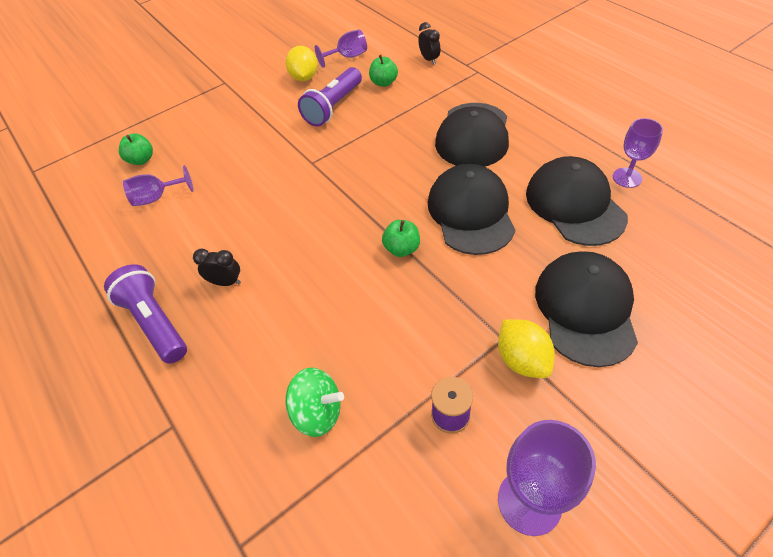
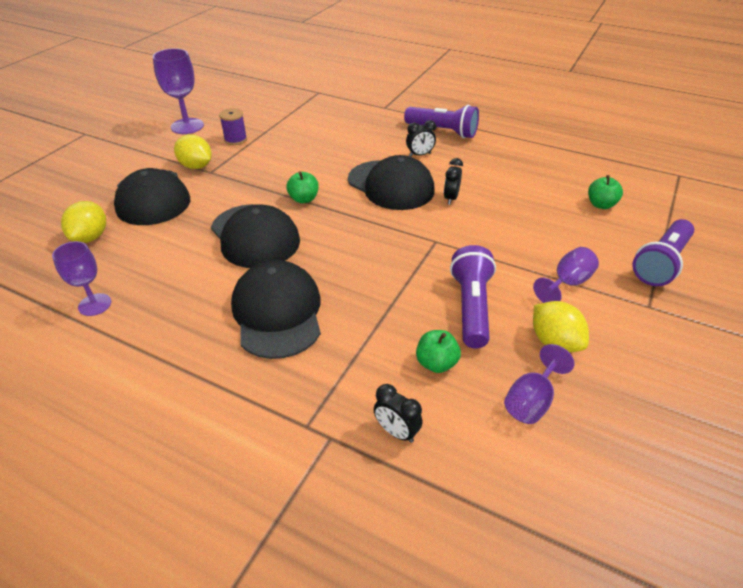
camera: 150 degrees right, 10 degrees down
(157, 197) = (540, 184): purple goblet -> purple goblet (567, 283)
(175, 104) = (661, 263): none -> purple flashlight
(256, 205) = (451, 198): none -> black clock
(318, 412) = (311, 126): green spinning top -> none
(574, 205) = (155, 265): black cap -> black cap (391, 185)
(652, 261) = (90, 237): none -> yellow lemon

